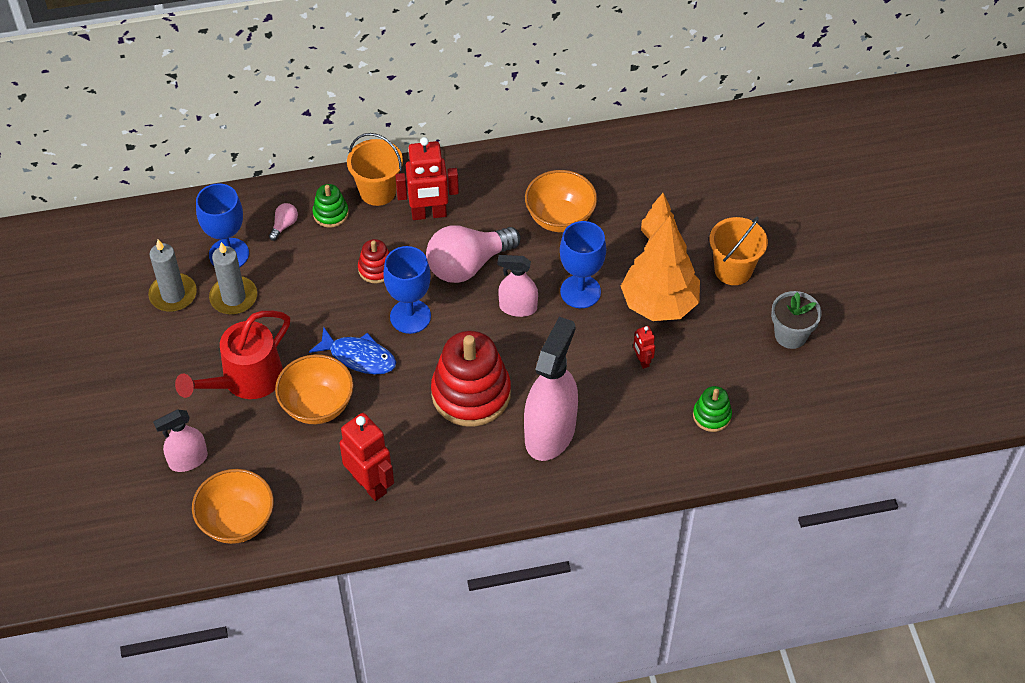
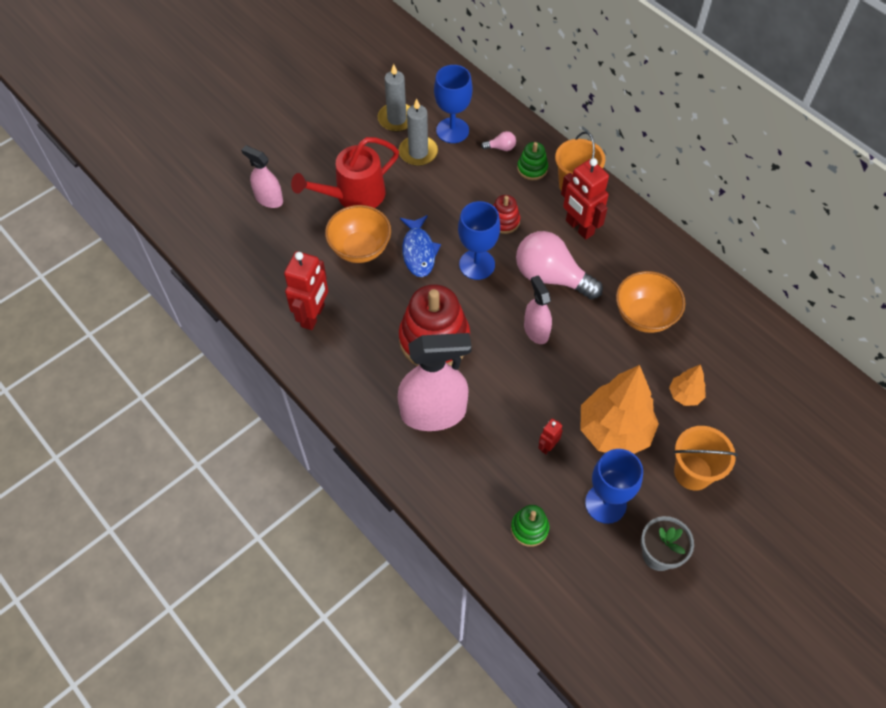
camera: 60 degrees right, 5 degrees up
(237, 521) = (236, 253): orange bowl -> none
(245, 381) = (353, 196): red watering can -> red watering can turned 45 degrees counterclockwise
(580, 291) = (583, 366): blue goblet -> blue goblet (605, 503)

